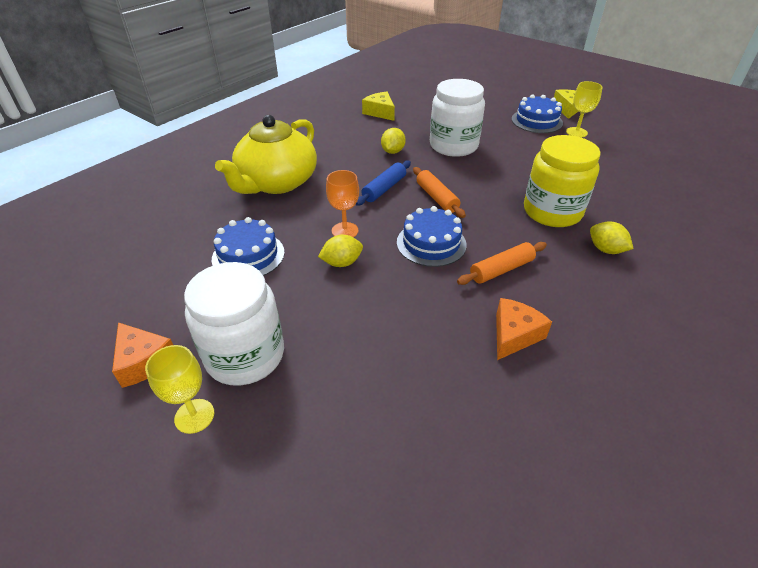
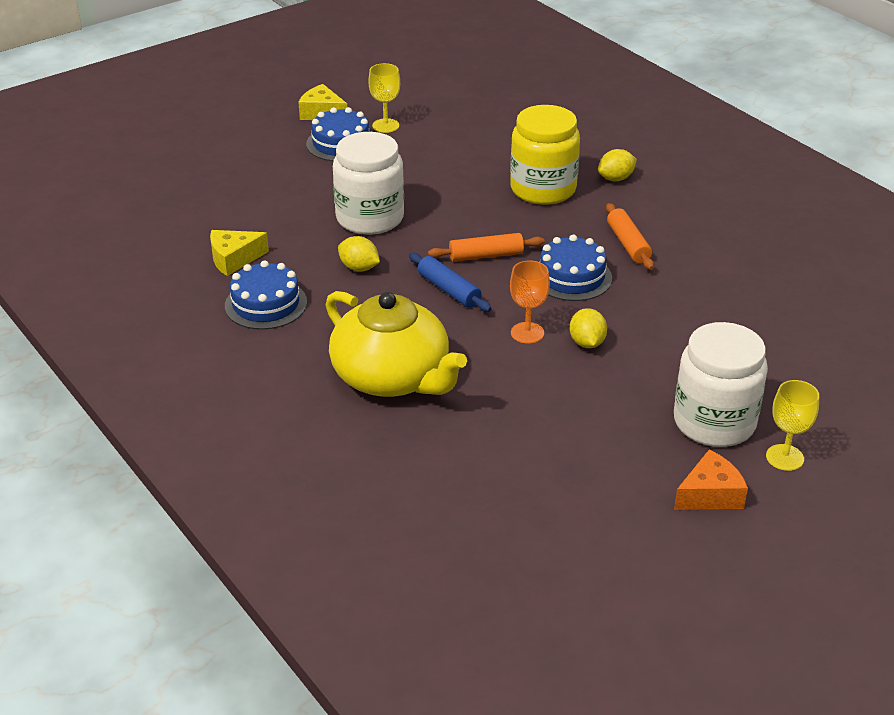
camera: 75 degrees left, 5 degrees down
(248, 255) = (551, 412): blue cake -> blue cake (266, 304)
(514, 335) = (717, 259): orange cheese -> none

